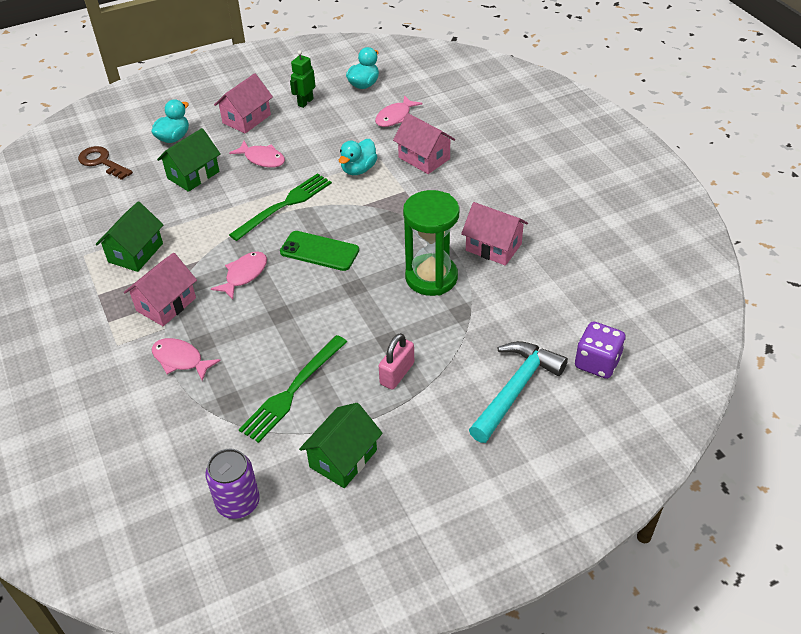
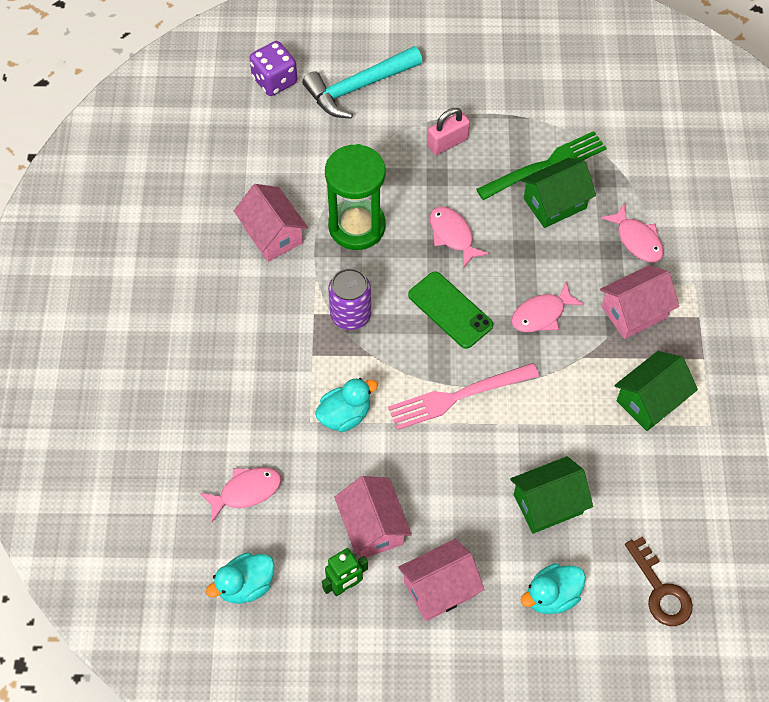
camera: 155 degrees left, 15 degrees up
(238, 502) = (626, 92): purple can -> purple can (350, 315)
(262, 159) = (451, 492): pink fish -> pink fish (452, 235)
(284, 205) = (458, 396): green fork -> pink fork
(343, 458) = (530, 91): green house -> green house (554, 203)
(424, 158) = (258, 397): pink house -> pink house (373, 526)

